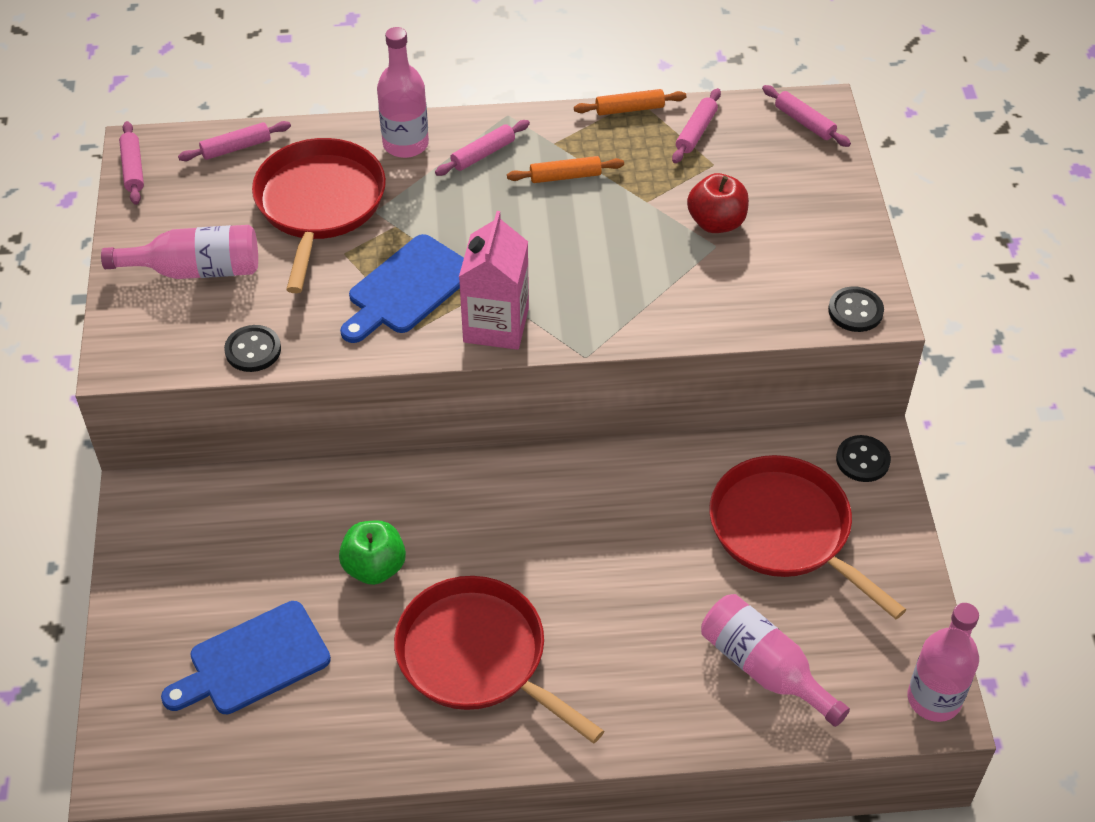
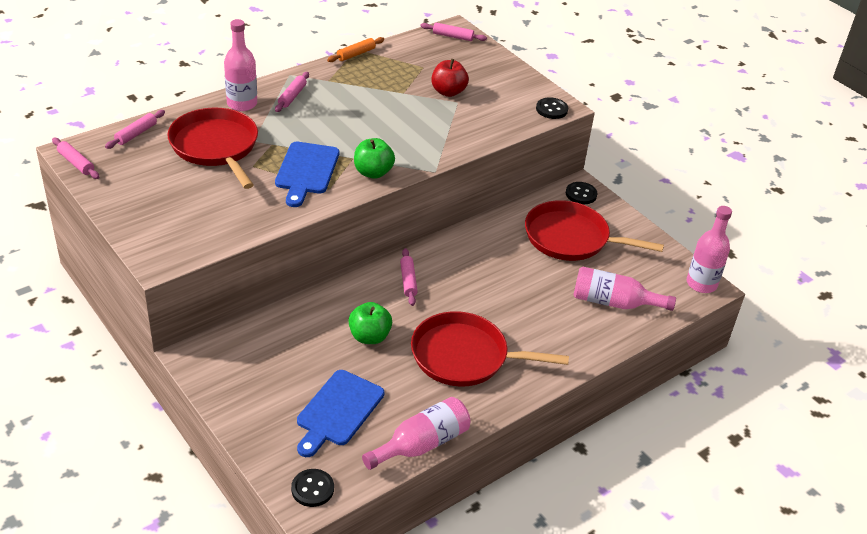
camera: 35 degrees left, 10 degrees down
(196, 270) = (166, 201): pink bottle -> pink bottle (421, 444)
(253, 350) = (240, 229): black button -> black button (312, 489)
(496, 325) = (373, 172): pink carton -> green apple
(565, 176) = (348, 94): orange rolling pin -> none
(696, 132) = (401, 55): pink rolling pin -> pink rolling pin (408, 281)

